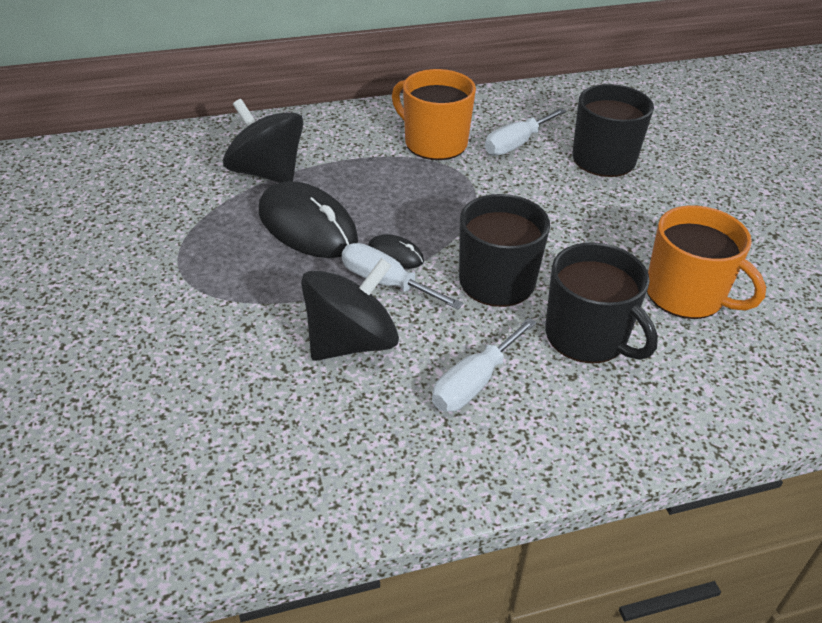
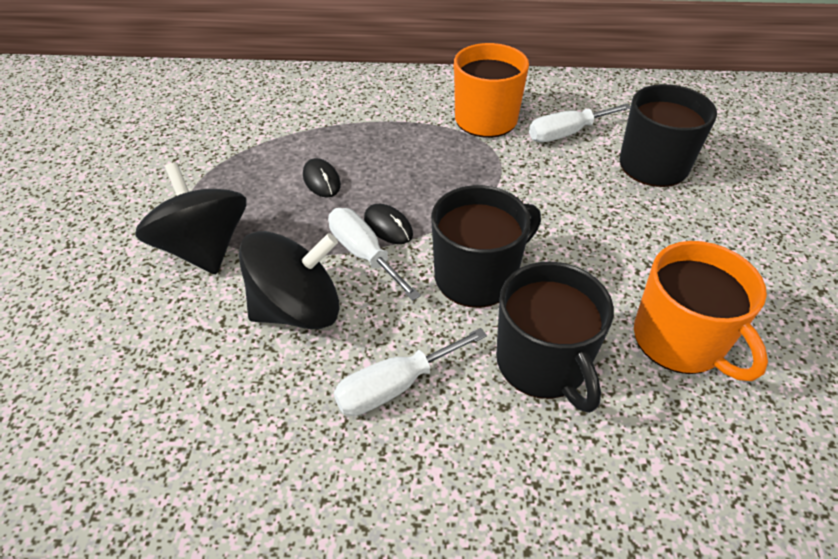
camera: 20 degrees right, 5 degrees up
(267, 173) = (313, 122): black spinning top -> black spinning top (204, 249)
(307, 226) = (321, 180): black mouse -> black mouse, size x0.47

